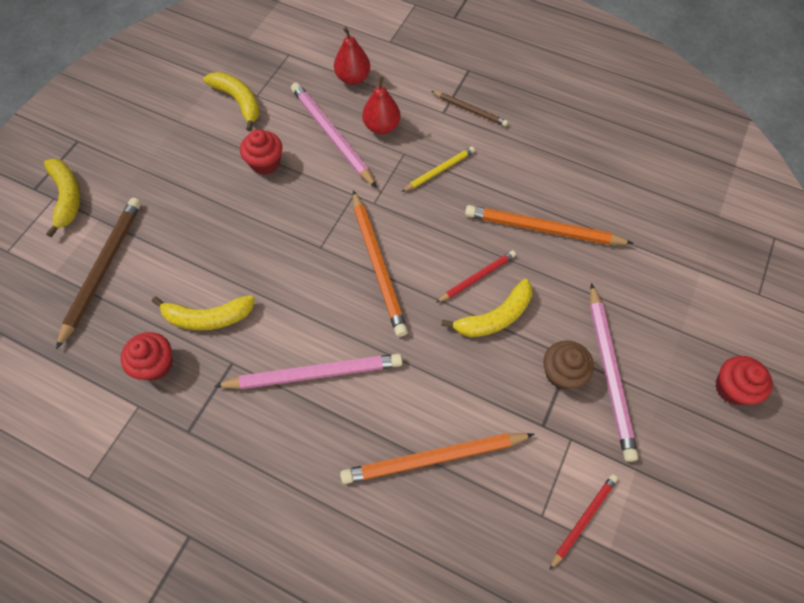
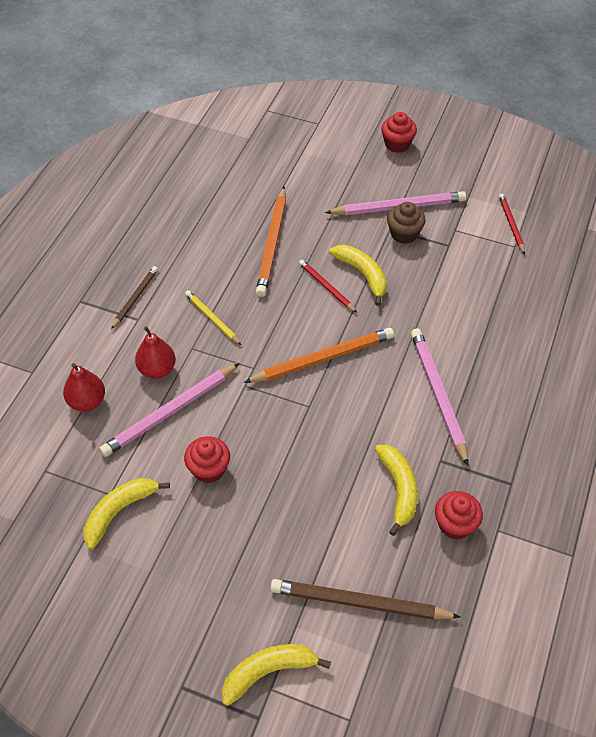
camera: 95 degrees left, 10 degrees down
(434, 458) = (489, 308): orange pencil -> none
(583, 520) = (511, 224): red pencil -> red pencil turned 45 degrees clockwise

